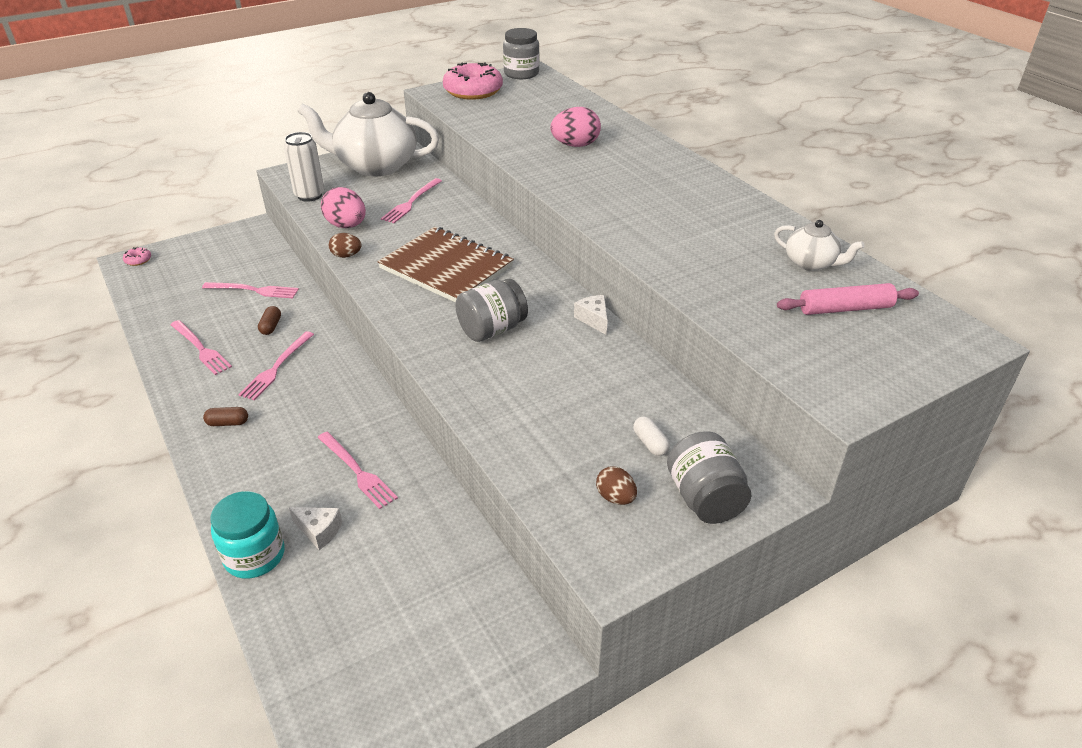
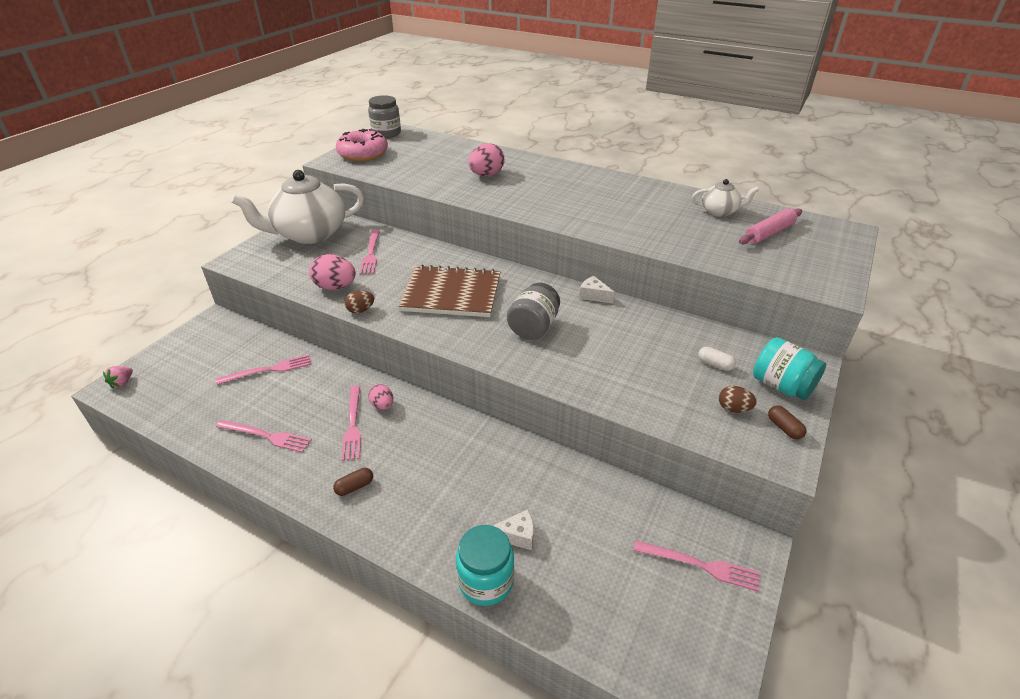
camera: 30 degrees left, 0 degrees up
(138, 260) = (122, 383): pink donut -> pink strawberry
(271, 326) = (314, 394): brown capsule -> brown capsule (784, 428)
(309, 195) = (276, 273): white can -> none
(317, 360) = (382, 405): none -> pink egg
(357, 471) = (500, 477): pink fork -> pink fork (700, 565)
(704, 498) = (781, 386): grey jar -> turquoise jar

